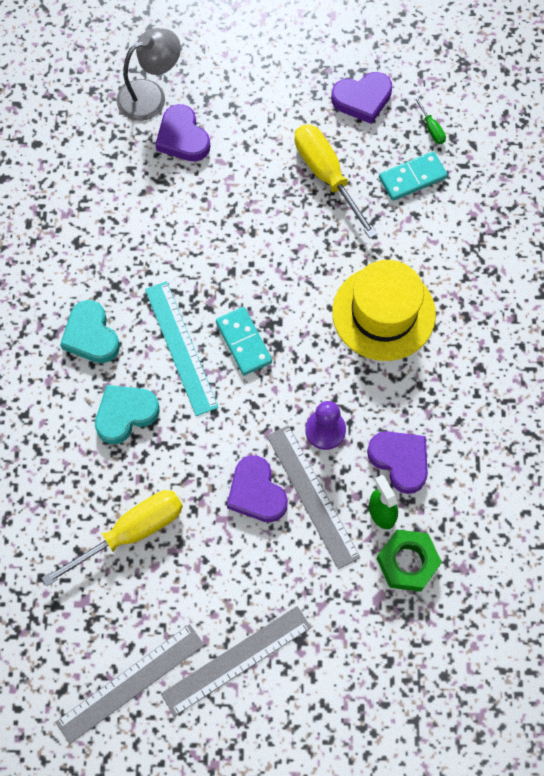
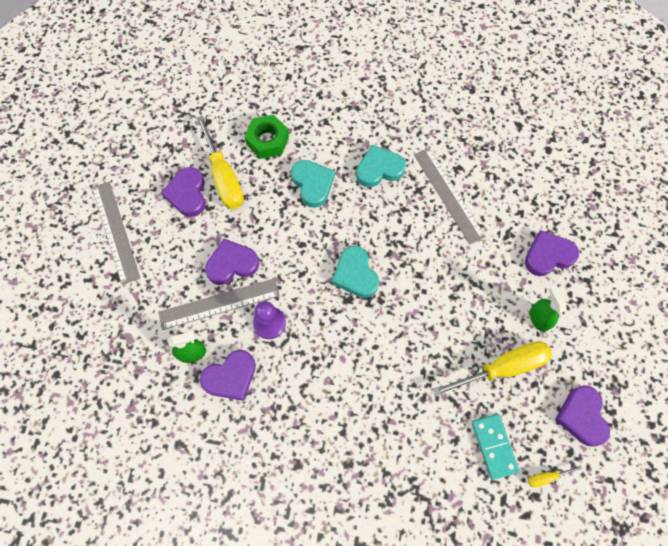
camera: 100 degrees right, 0 degrees up
(130, 682) = (122, 165): grey ruler -> grey ruler (448, 194)
(150, 95) = (591, 236): grey lamp -> none
(164, 576) = (187, 194): none -> purple heart
(181, 347) = (359, 229): turquoise ruler -> none
(244, 342) = (355, 274): turquoise domino -> turquoise heart
(262, 143) = (539, 318): none -> green spray bottle
(383, 313) = (363, 391): yellow hat -> none
(407, 562) = (148, 365): green nut -> green nut (267, 140)
(431, 129) = (546, 477): green screwdriver -> yellow screwdriver

